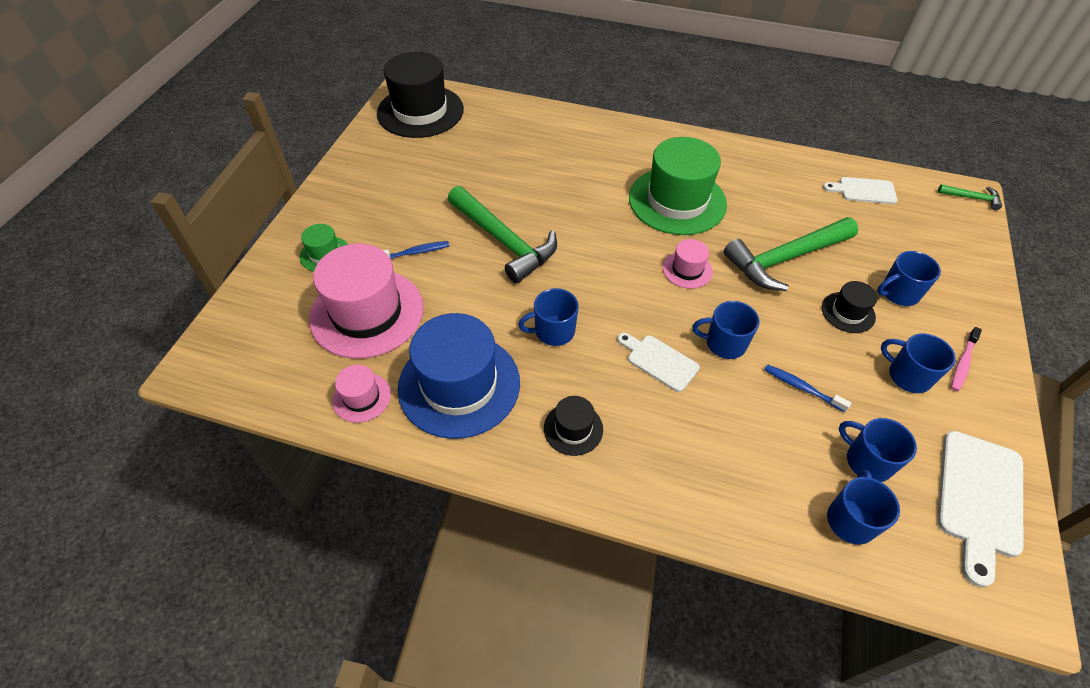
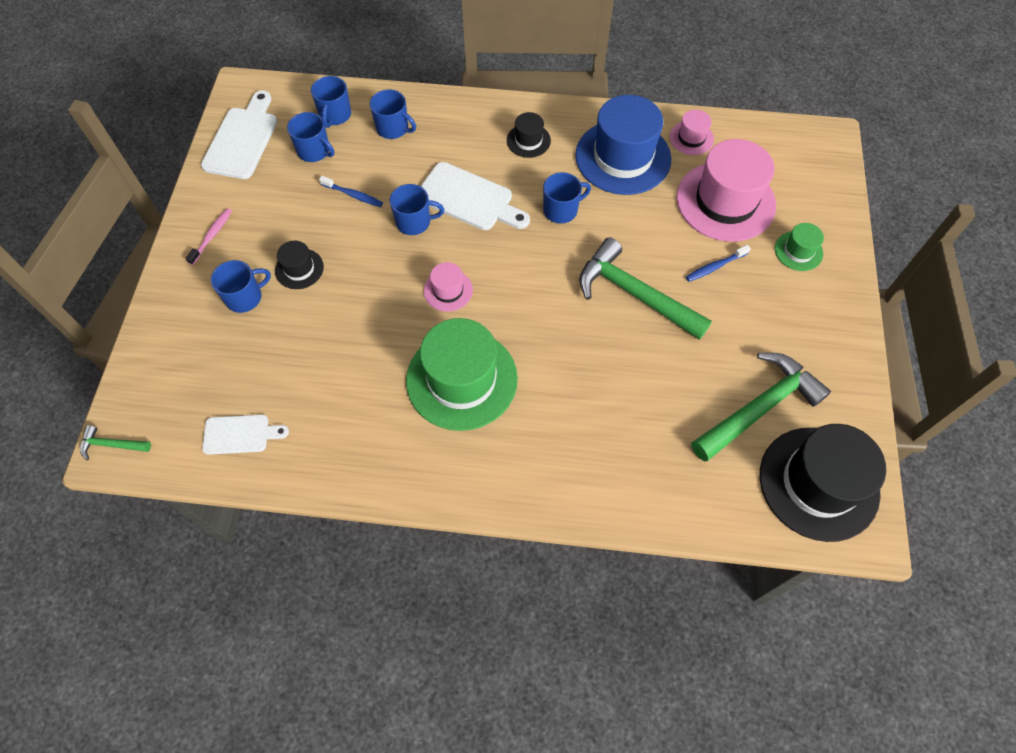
camera: 170 degrees right, 10 degrees up
(659, 361) = (469, 199): white cutting board -> white cutting board, size x1.63
(785, 259) = (349, 319): green hammer -> green hammer (759, 407)
(908, 375) = (263, 218): blue mug -> blue mug (393, 128)

